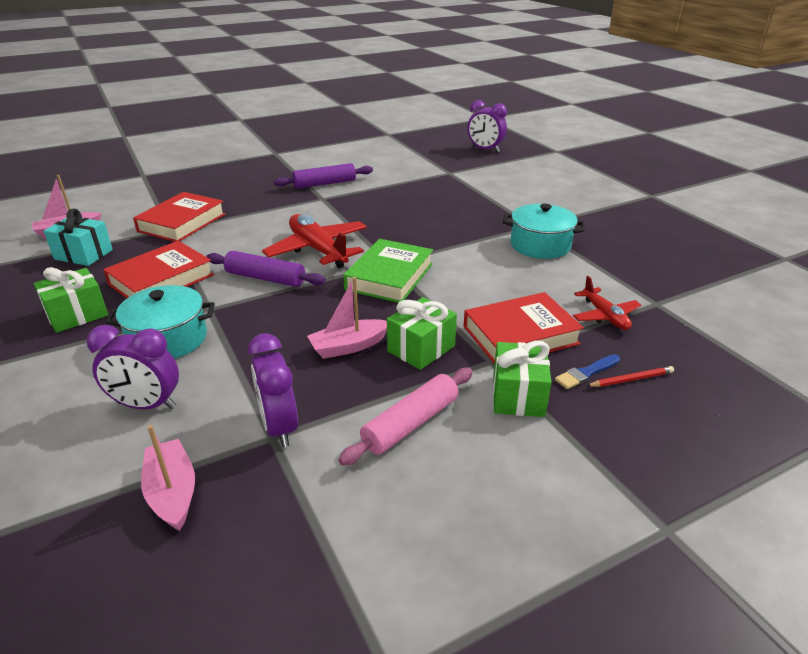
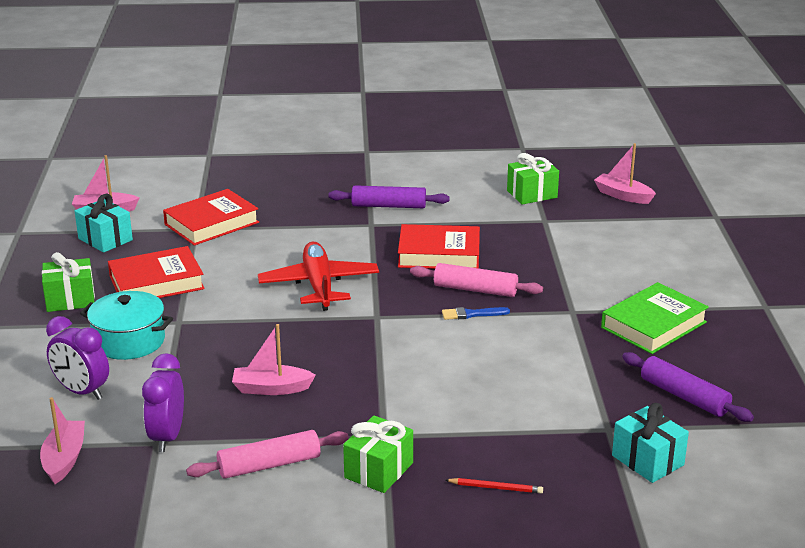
camera: 25 degrees right, 5 degrees down
(265, 278) = (248, 304): purple rolling pin -> purple rolling pin (684, 396)
(389, 277) = (364, 332): green book -> green book (653, 325)
(421, 348) = (332, 408): green gift -> green gift (532, 194)
(447, 226) = (475, 290): none -> pink rolling pin
(485, 149) = (623, 195): purple clock -> pink boat
(520, 335) = (434, 421): red book -> red book (439, 254)
(540, 245) = (554, 336): turquoise pot -> none
(586, 373) = (460, 470): blue brush -> blue brush (472, 314)
(605, 316) = (538, 426): red plane -> none
(712, 319) = (647, 460): none -> turquoise gift

